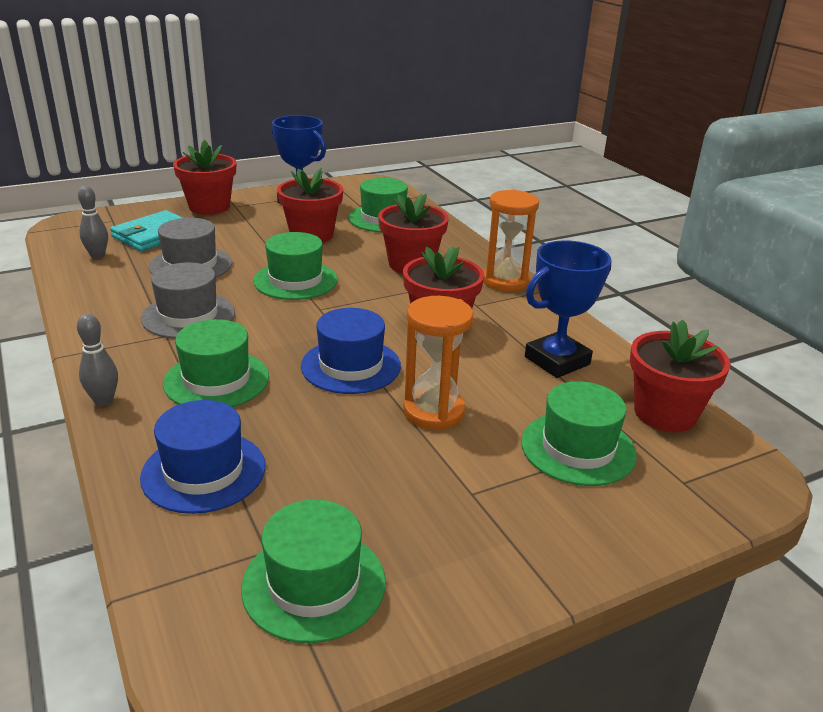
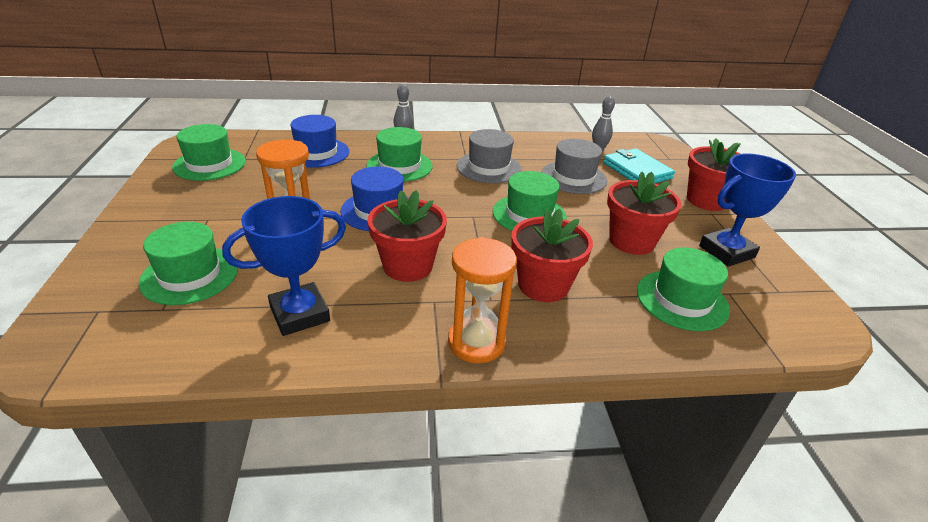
camera: 110 degrees right, 5 degrees up
(557, 361) = (300, 314): blue trophy -> blue trophy turned 75 degrees clockwise
(665, 413) = (165, 346): red flower pot -> none

